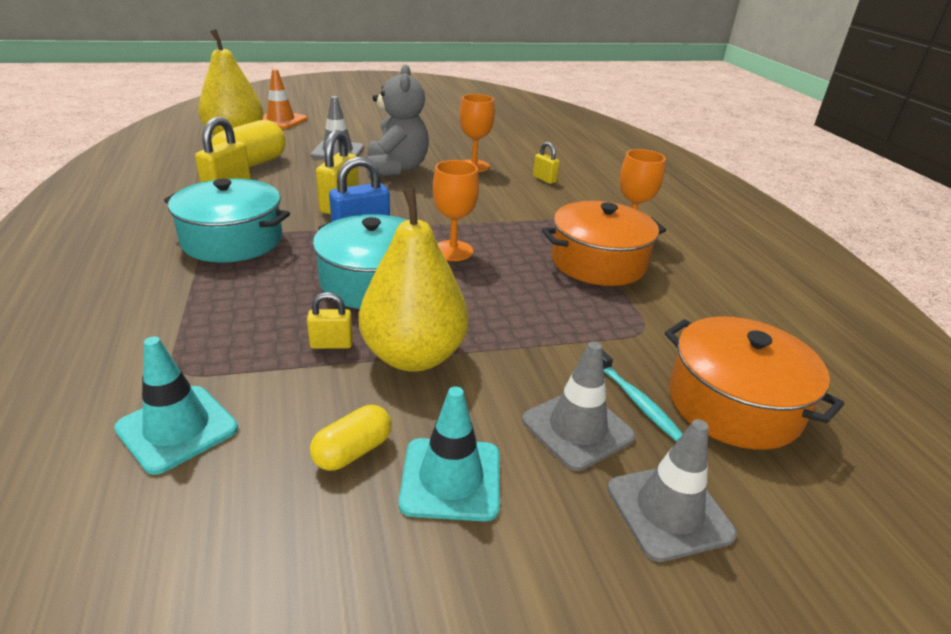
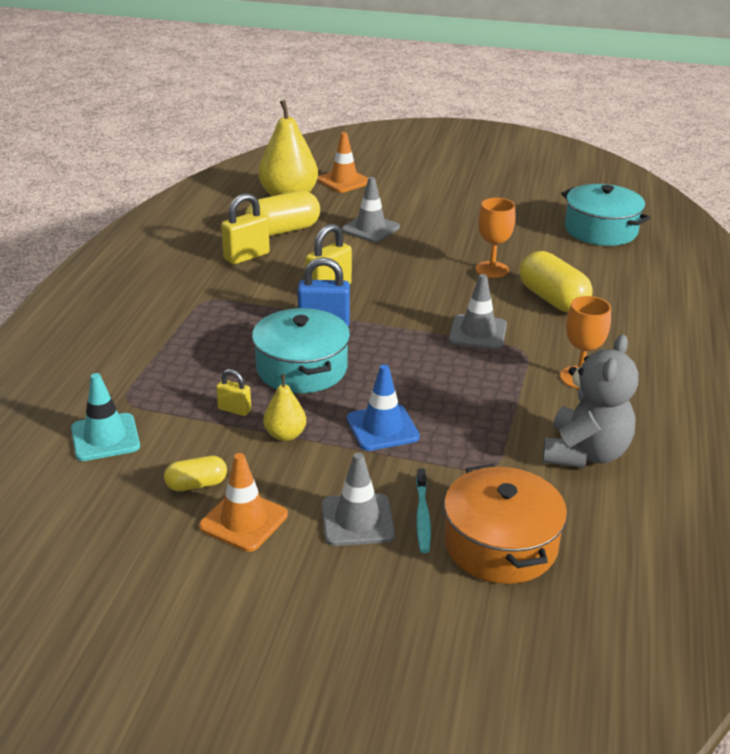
camera: 30 degrees right, 0 degrees up
(232, 240) = (221, 305): turquoise pot -> turquoise pot (600, 230)
(396, 168) = (411, 258): grey teddy bear -> grey teddy bear (585, 453)
(414, 356) = (285, 435): yellow pear -> yellow pear, size x0.50
(451, 479) = (243, 521): turquoise traffic cone -> orange traffic cone
(453, 251) = (390, 356): orange goblet -> none
(508, 320) = (382, 428): none -> blue traffic cone
(544, 179) = (552, 299): yellow padlock -> yellow capsule
(598, 262) = (514, 399): orange pot -> none
(669, 511) = (368, 589): grey traffic cone -> grey traffic cone (478, 332)

